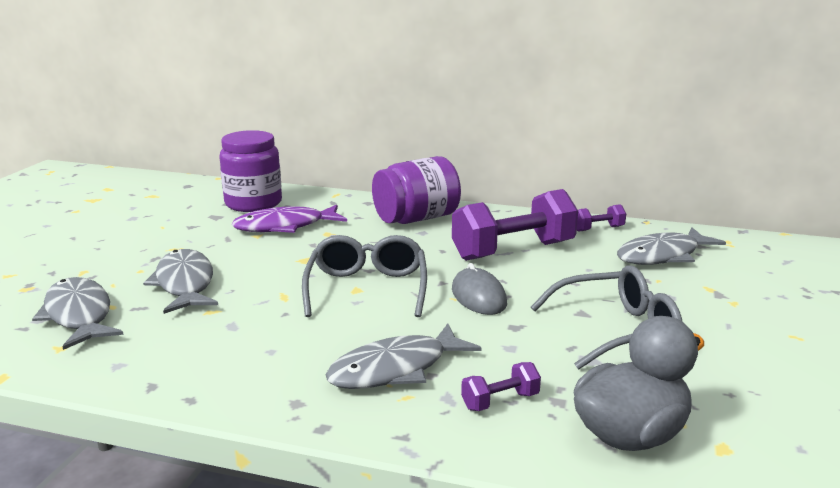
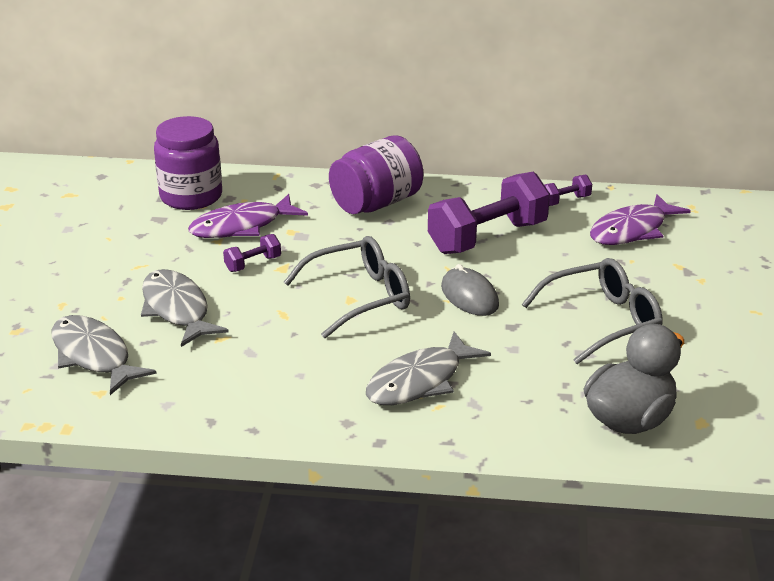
camera: 10 degrees left, 10 degrees up
(367, 288) = (360, 297): grey glasses -> grey glasses turned 75 degrees clockwise
(500, 401) = (518, 401): purple dumbbell -> purple dumbbell (253, 264)
(662, 255) = (632, 230): grey fish -> purple fish

